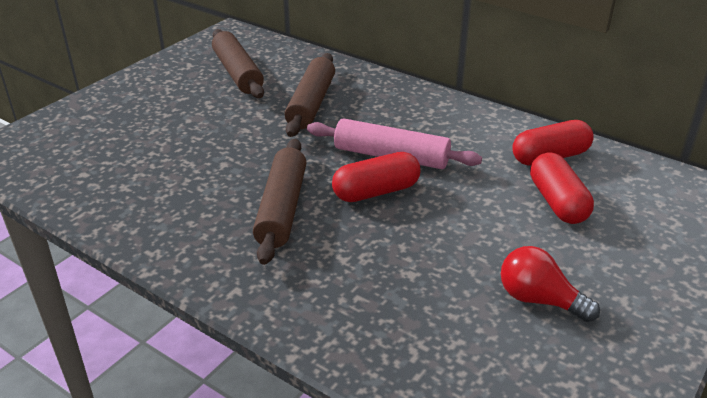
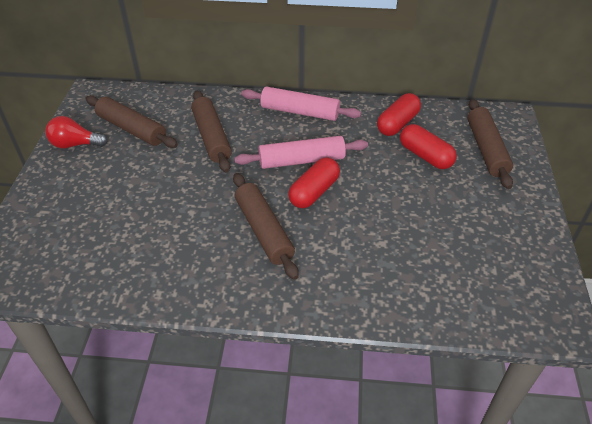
camera: 30 degrees left, 10 degrees up
(434, 109) = (300, 112): none -> pink rolling pin
(539, 300) = (463, 228): red light bulb -> red light bulb (75, 144)
(656, 223) = (486, 149): none -> brown rolling pin

